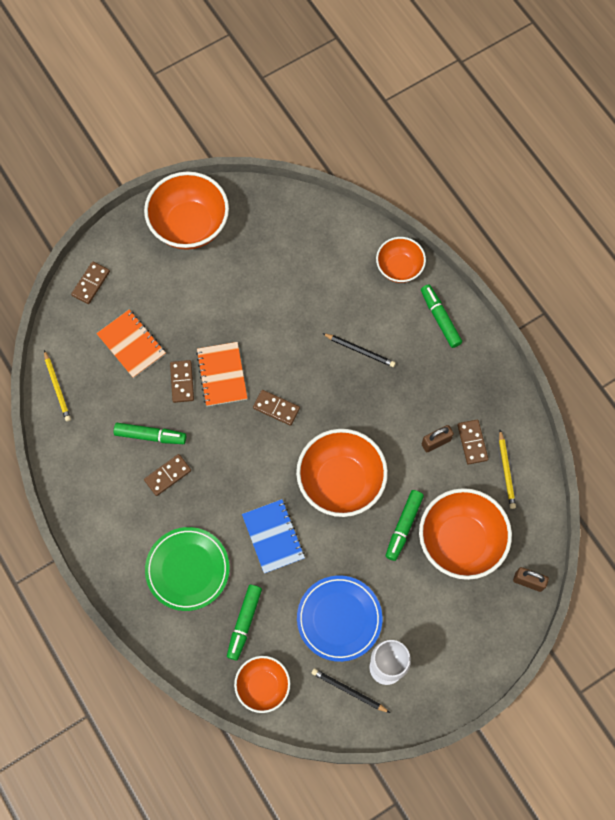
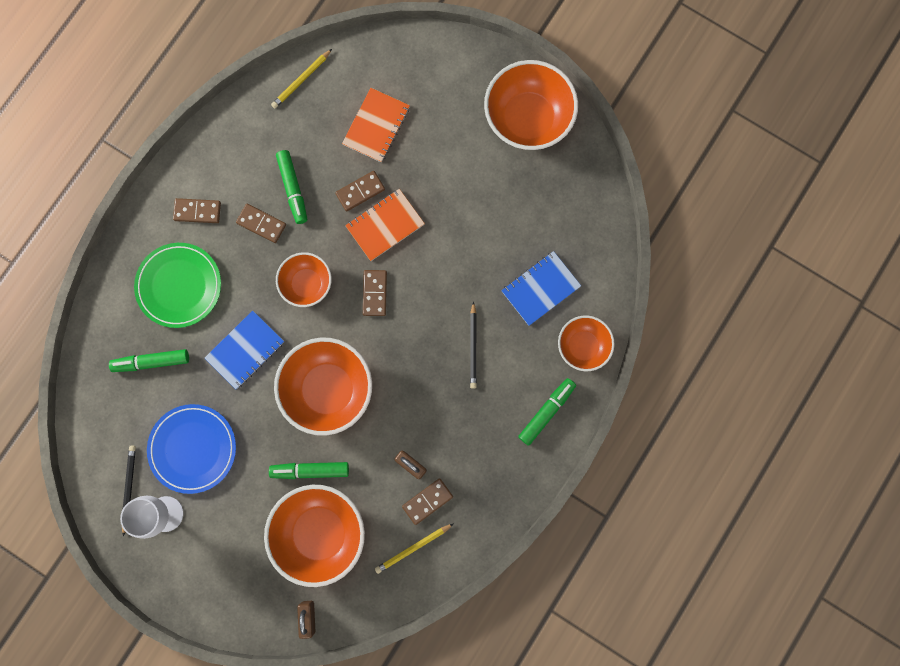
camera: 65 degrees right, 10 degrees up
(91, 283) = (420, 57): brown domino -> brown domino (197, 211)
(263, 686) = (100, 406): orange bowl -> orange bowl (307, 284)
(337, 278) = (540, 289): none -> blue notebook

